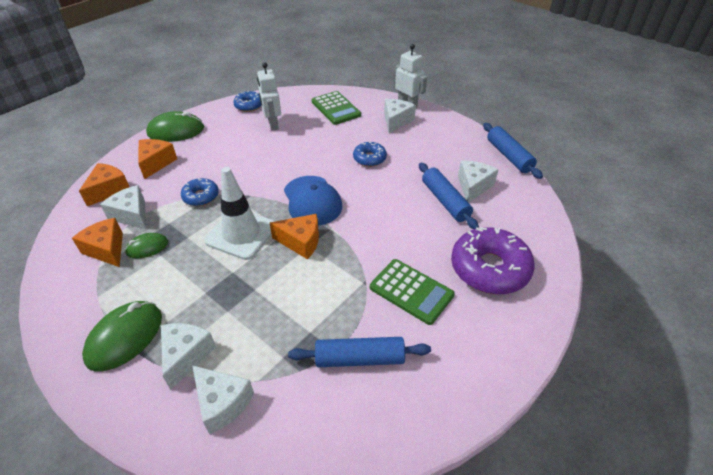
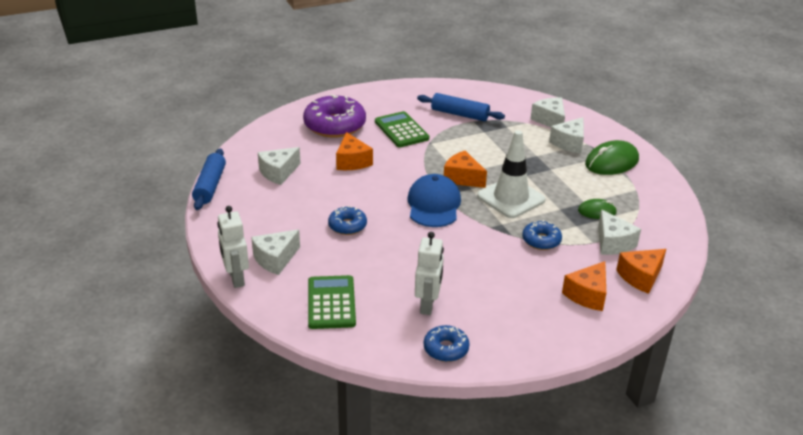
camera: 155 degrees left, 10 degrees down
(107, 249) = (634, 220): orange cheese -> orange cheese (352, 161)
(176, 131) = (559, 336): green mouse -> none
(445, 201) = (316, 170): blue rolling pin -> none

